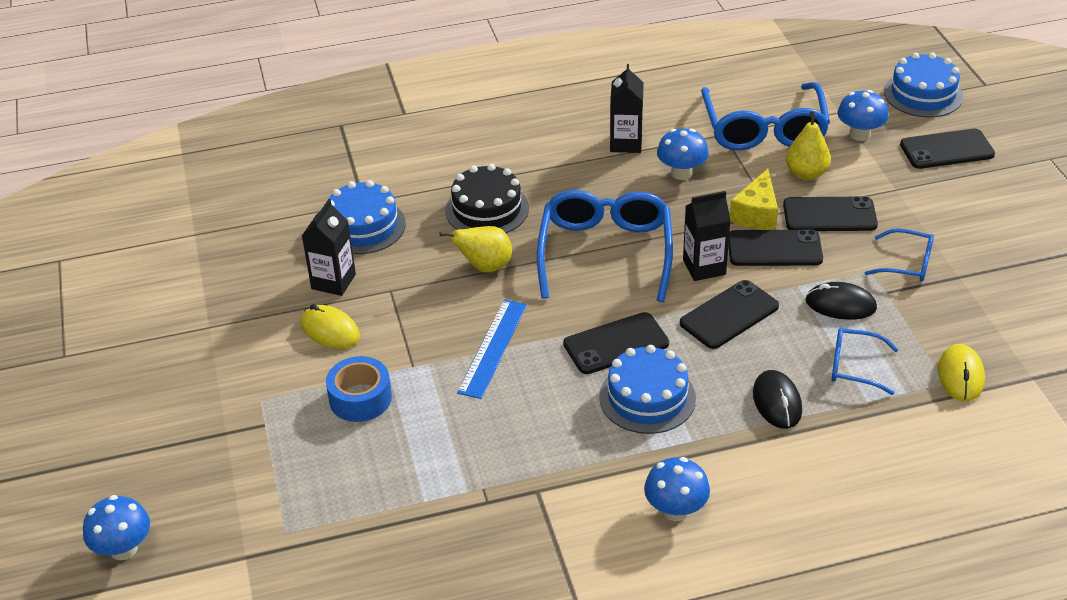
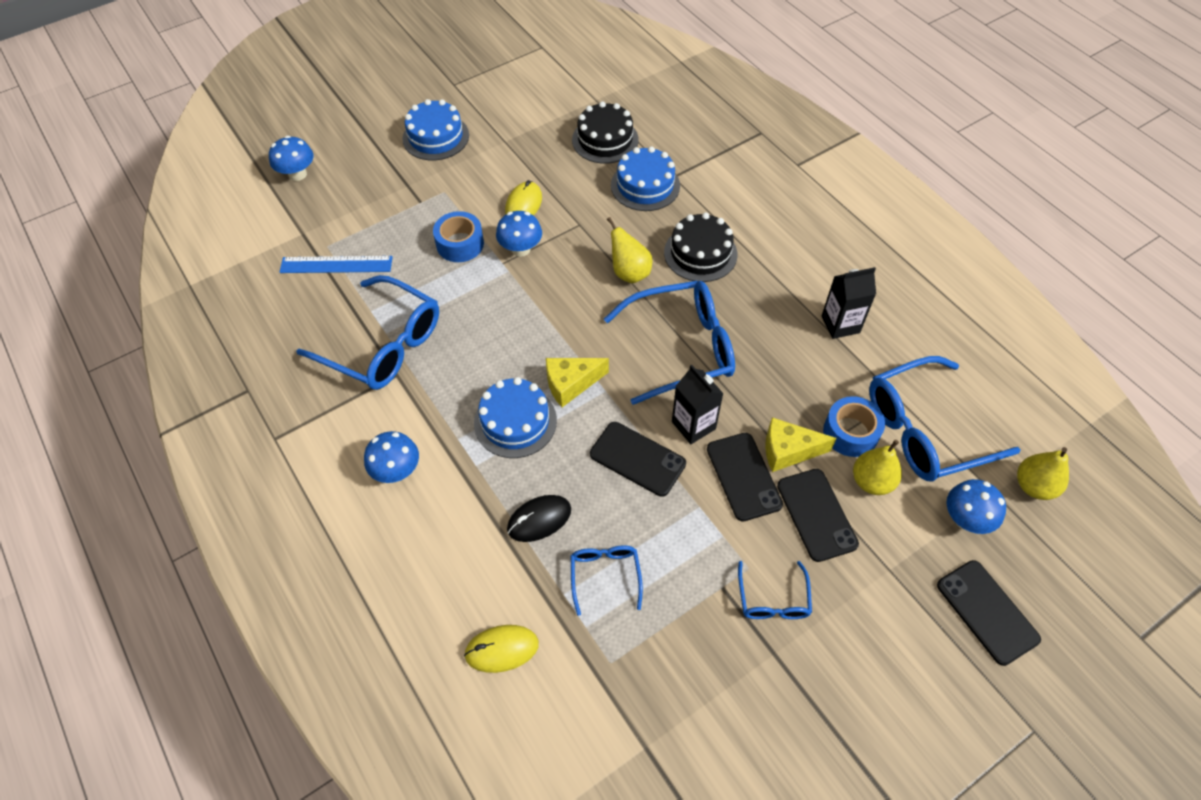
camera: 70 degrees right, 15 degrees up
(268, 241) = (605, 140): none -> black cake
(333, 281) = (576, 189): black carton -> none
(485, 496) = (383, 345): none -> blue glasses
(493, 348) = (538, 305): blue ruler -> blue ruler (336, 265)
(616, 344) = (571, 384): black phone -> yellow cheese
(681, 173) = (819, 377): blue mushroom -> blue mushroom (521, 249)
(750, 171) = (850, 432): none -> blue tape
(839, 90) = (1034, 486): none -> yellow pear
(840, 305) = (686, 548): black mouse -> none
(923, 94) = (1078, 571): blue cake -> blue cake (435, 137)
(960, 376) = (625, 675): yellow mouse -> yellow mouse (502, 649)

